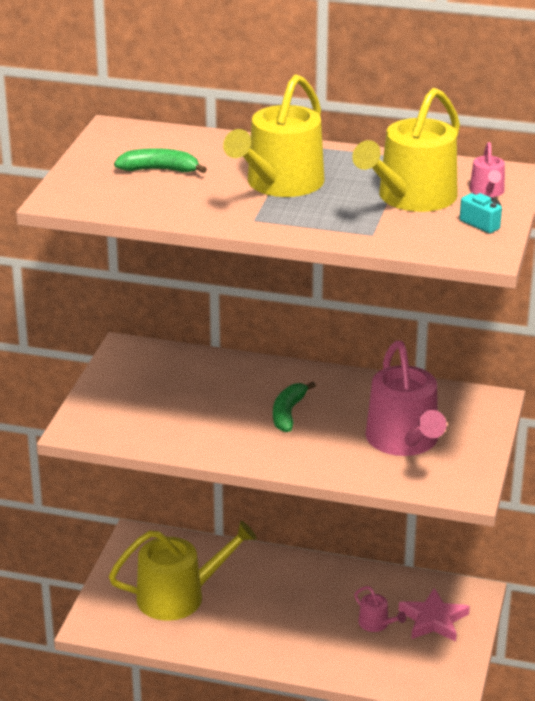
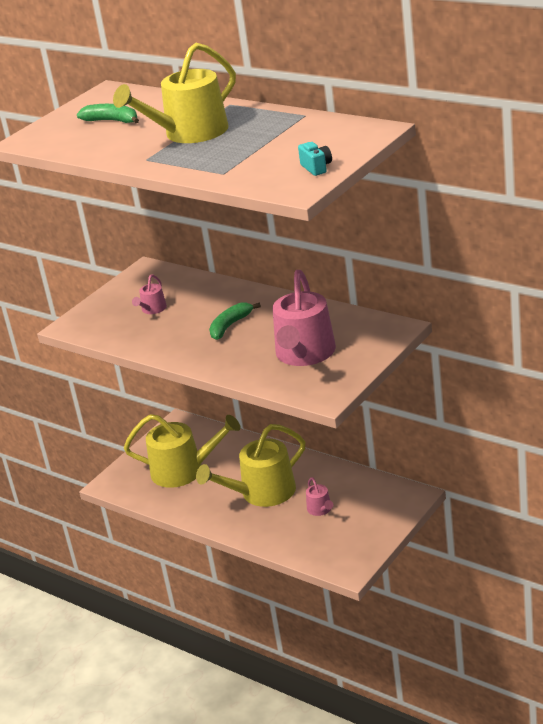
camera: 25 degrees right, 0 degrees up
(411, 198) = (280, 146): yellow watering can -> yellow watering can (262, 493)
(433, 620) = (367, 512): pink star -> none
(487, 191) = (344, 143): pink watering can -> pink watering can (152, 309)

